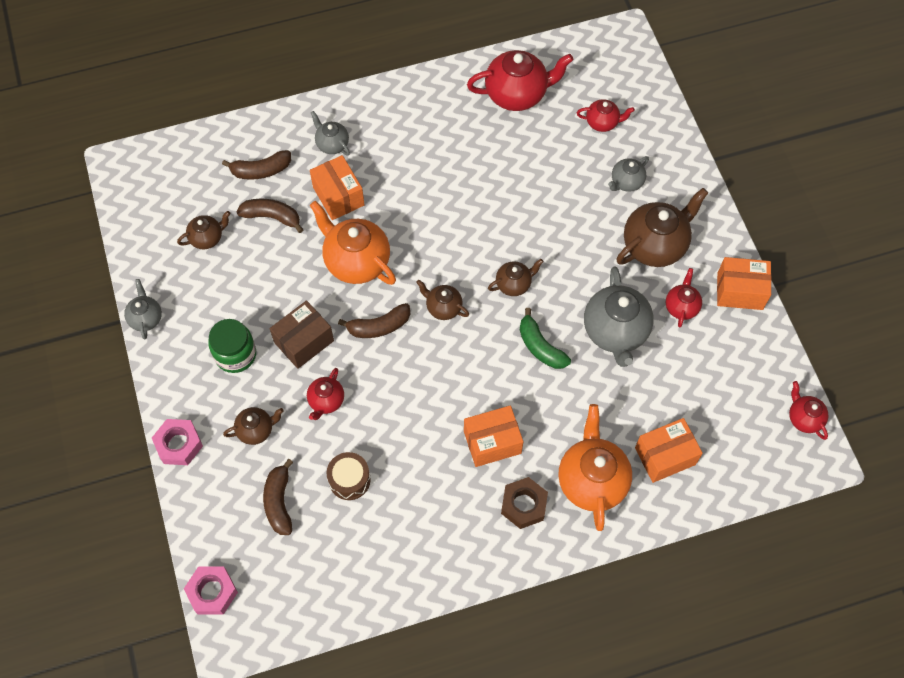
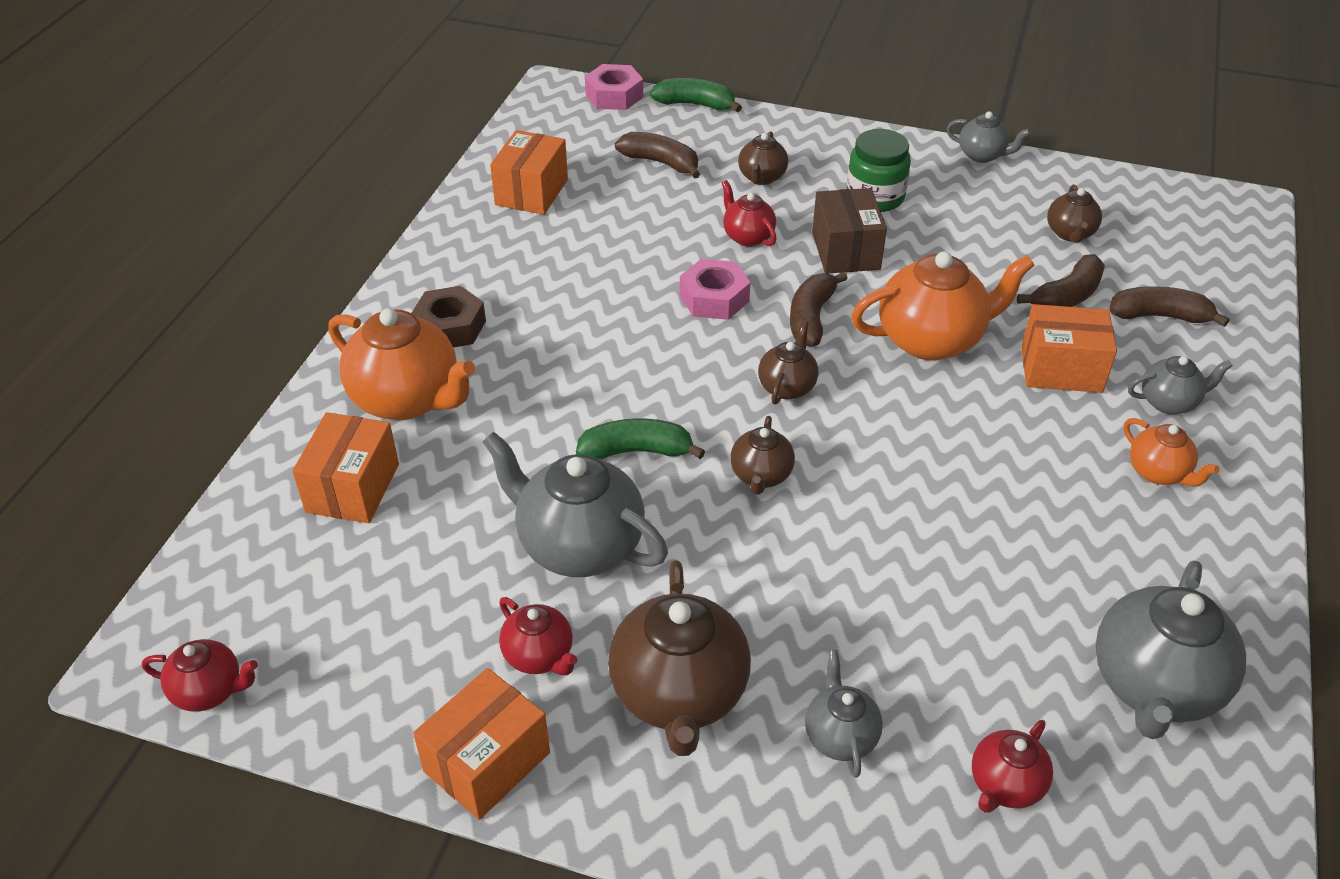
camera: 125 degrees right, 20 degrees down
(179, 444) = (796, 127): pink nut -> pink nut (714, 298)
(190, 527) = (695, 104): none -> green banana
(261, 170) = (1159, 316): brown banana -> brown banana turned 75 degrees clockwise
(349, 480) = (632, 215): brown drum -> none
(388, 132) = (1158, 473): none -> orange teapot
(443, 307) = (787, 386): brown teapot -> brown teapot turned 45 degrees counterclockwise
(492, 442) = (554, 340): orange box -> orange box (531, 192)
(517, 94) = (1154, 686): red teapot -> grey teapot

